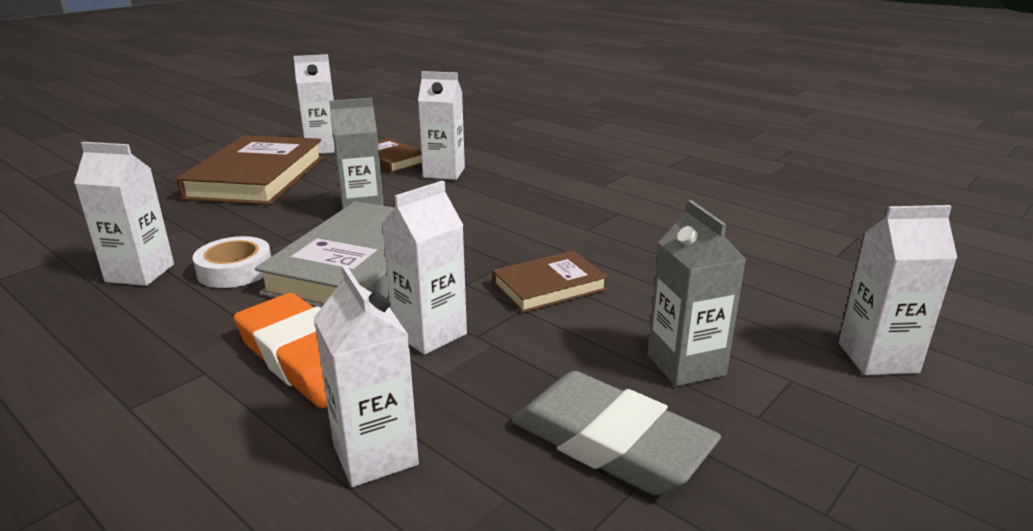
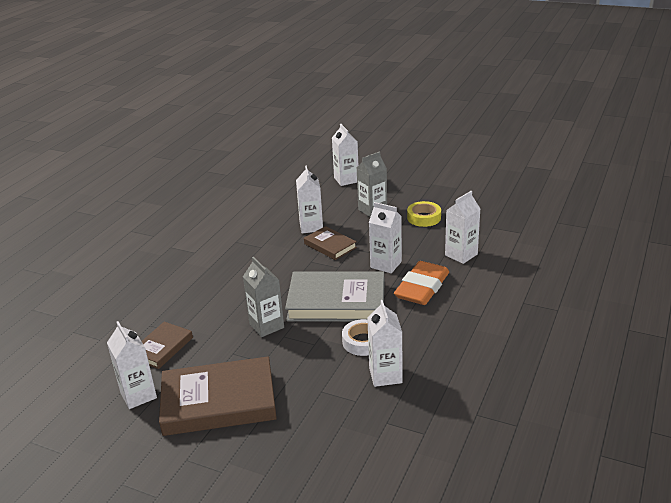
camera: 105 degrees left, 5 degrees up
(444, 173) = (186, 314): white carton -> white carton (311, 227)
(610, 442) = (424, 218): grey eraser -> yellow tape

